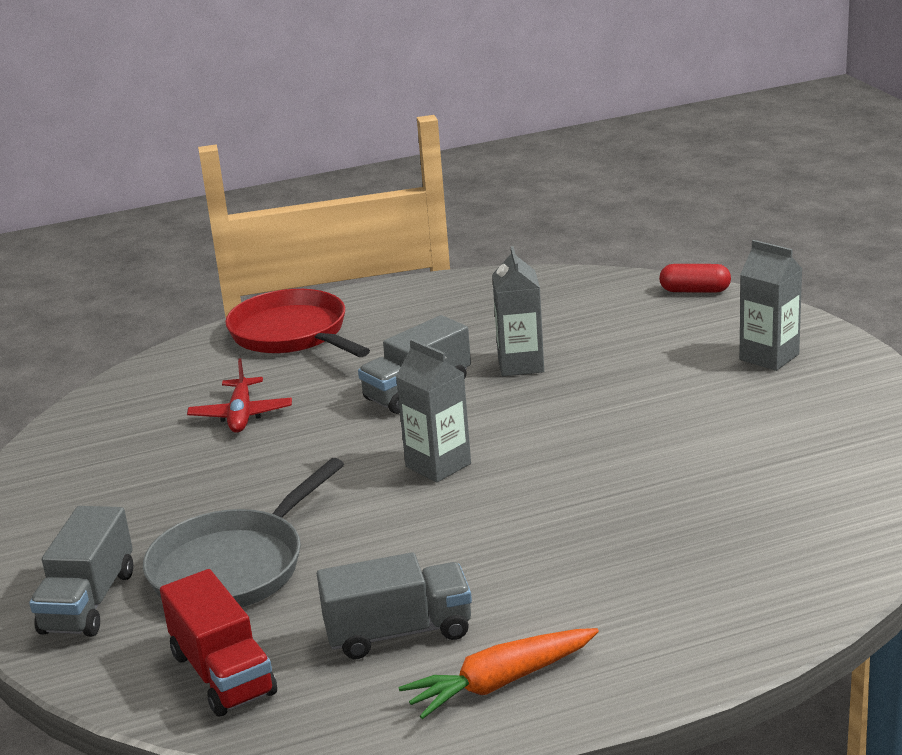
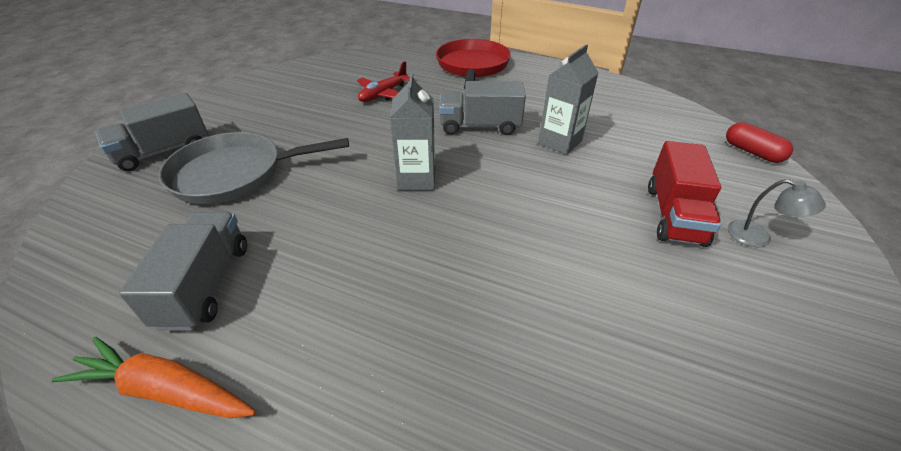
camera: 40 degrees right, 15 degrees up
(223, 674) = (110, 238): red truck -> red truck (674, 215)
(398, 632) = (205, 285): grey truck -> grey truck turned 120 degrees counterclockwise
(769, 357) = (758, 237): grey carton -> grey lamp

